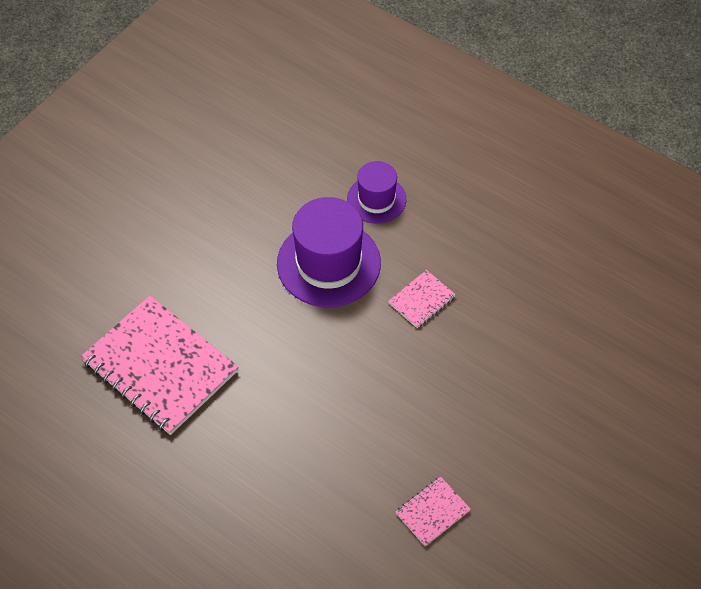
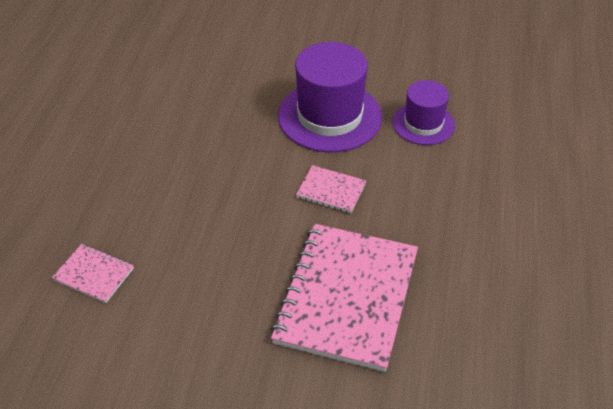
camera: 65 degrees right, 10 degrees down
(160, 367) = (167, 57): pink notebook -> pink notebook (346, 297)

